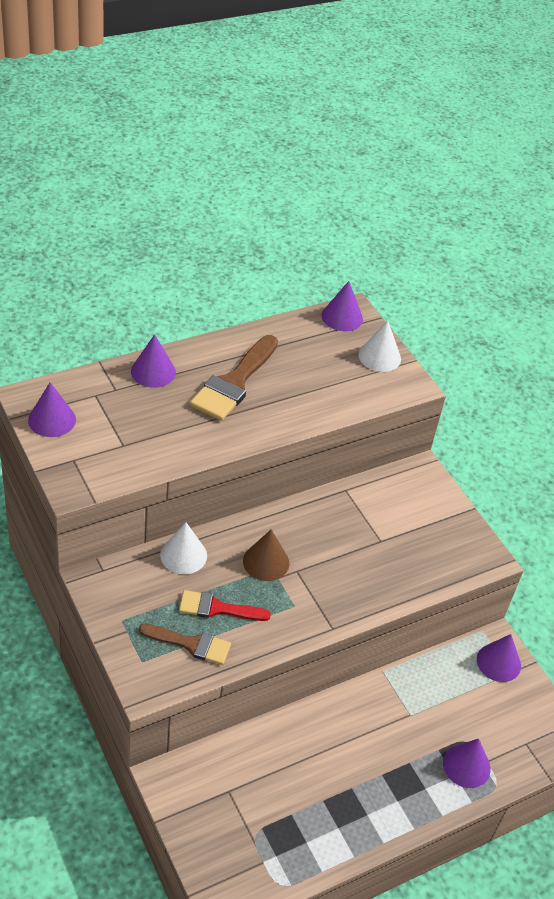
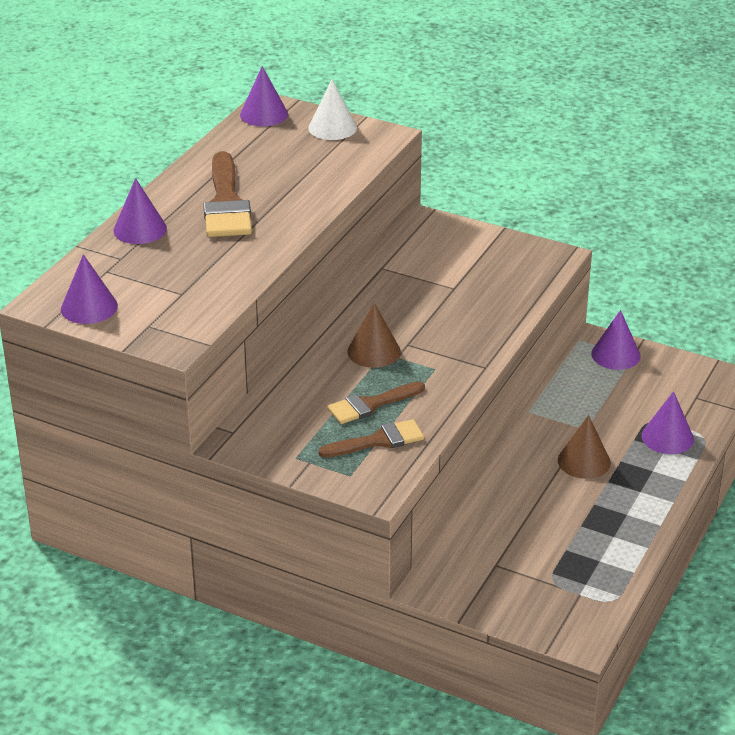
camera: 30 degrees left, 10 degrees down
(183, 555) = (294, 384): white cone -> none
(217, 608) = (371, 405): red brush -> brown brush
(380, 744) = (584, 461): none -> brown cone

